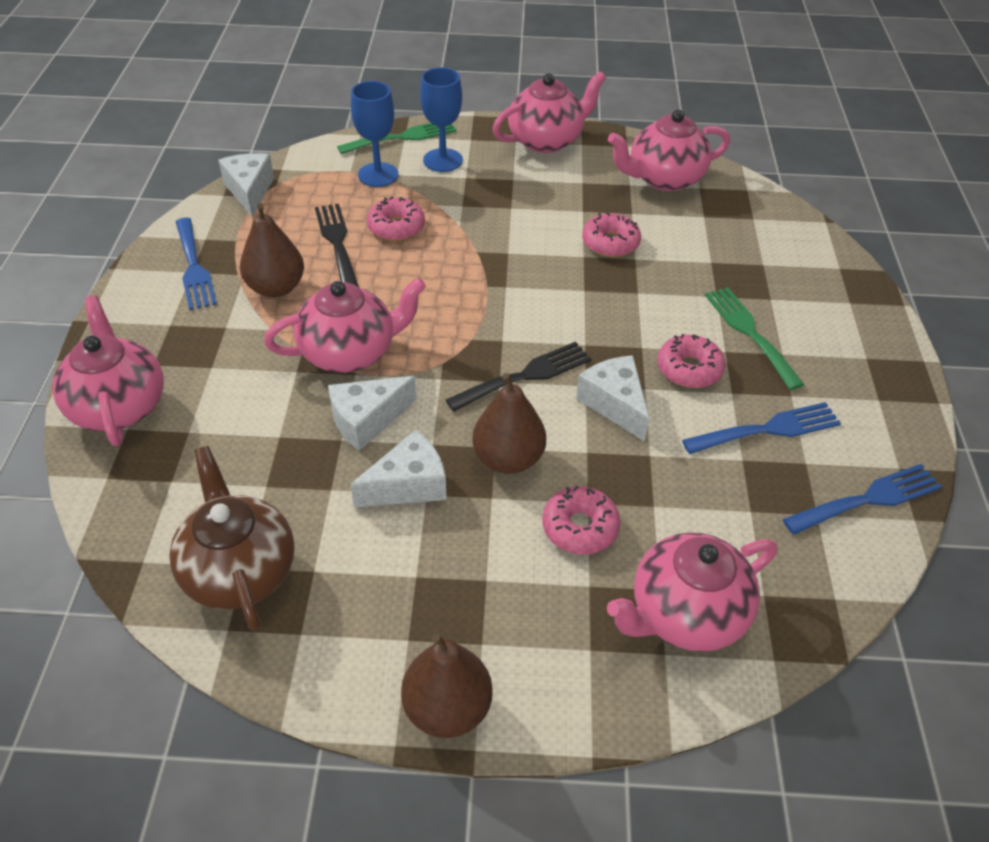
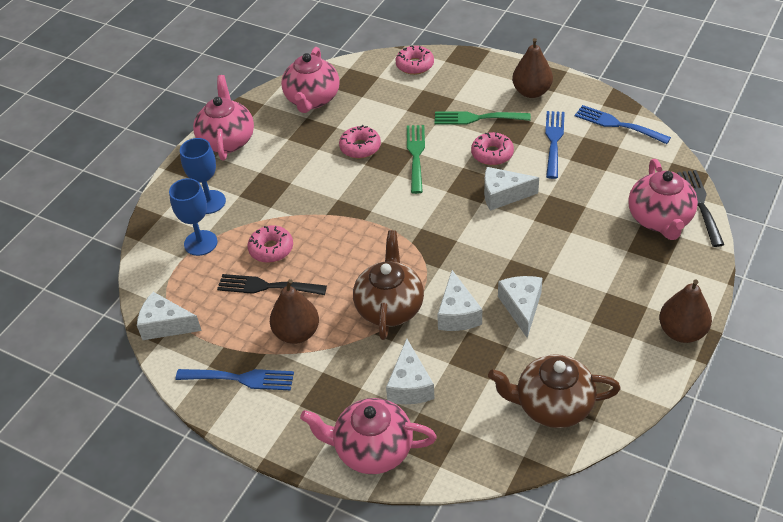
camera: 60 degrees left, 0 degrees up
(228, 410) = (410, 385): none -> white cheese
(350, 352) = (389, 307): pink teapot -> brown teapot
(402, 137) = (162, 216): green fork -> green fork (416, 155)
(508, 459) = (522, 255): brown pear -> brown pear (531, 92)
(525, 376) = (459, 227): black fork -> black fork (700, 204)
(580, 527) = (587, 241): pink donut -> pink donut (415, 65)
(868, 499) = (617, 124): blue fork -> blue fork turned 60 degrees counterclockwise

